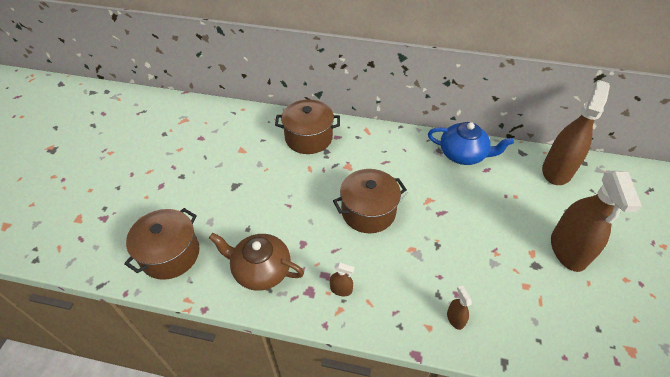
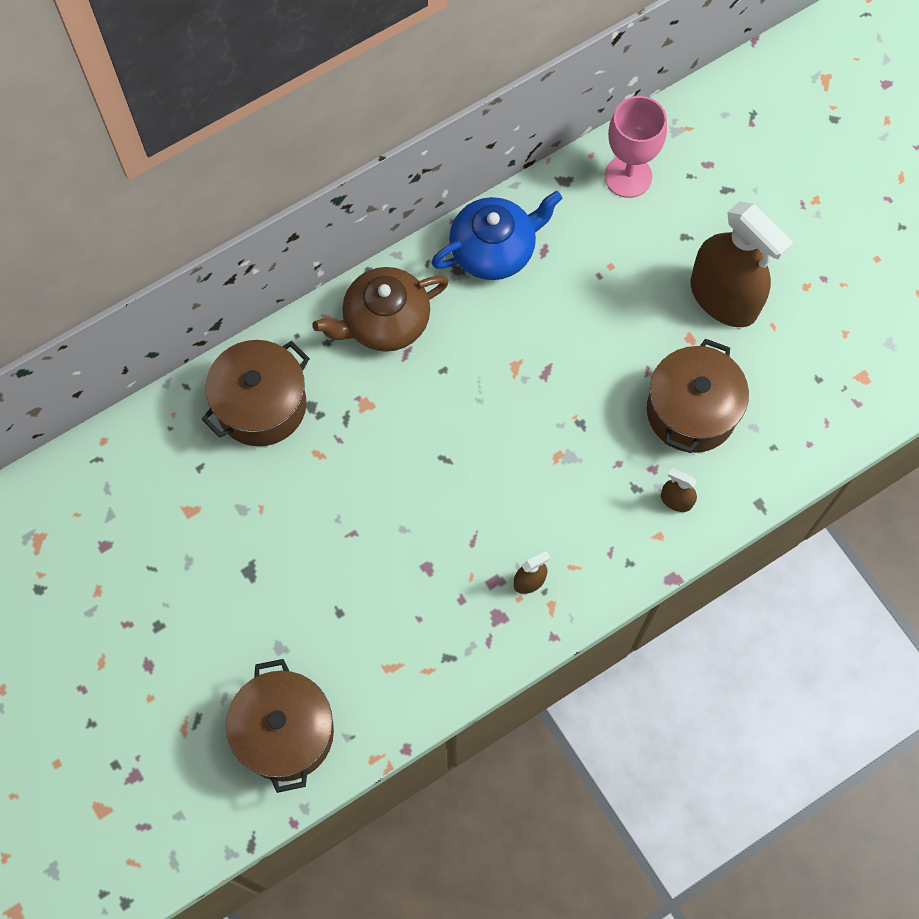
camera: 45 degrees left, 20 degrees up
(260, 270) = (415, 646): brown teapot -> brown teapot (384, 321)
(368, 211) = (459, 451): brown pot -> brown pot (691, 411)
(557, 170) = (628, 176): brown spray bottle -> pink goblet

